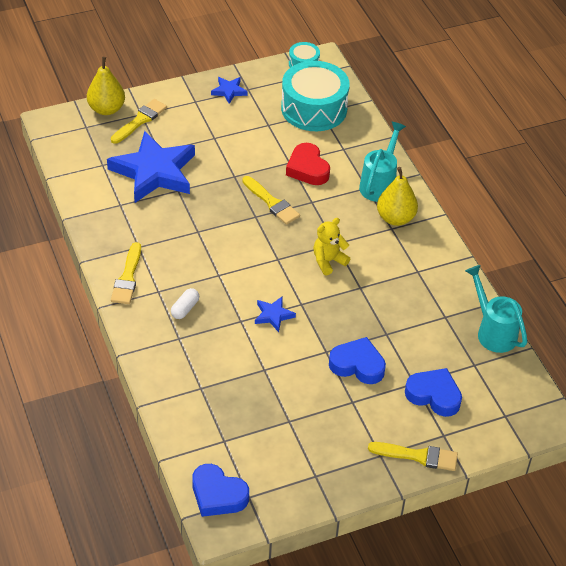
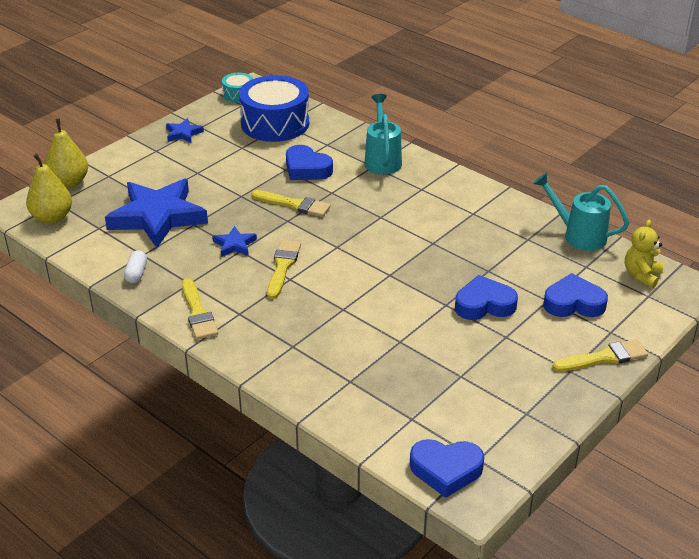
camera: 25 degrees left, 10 degrees down
(140, 120) = (111, 181): yellow brush -> yellow brush (282, 266)
(185, 309) = (279, 318): white capsule -> white capsule (136, 273)
(273, 315) = (371, 293): blue star -> blue star (234, 245)
(307, 169) = (306, 169): red heart -> blue heart
(314, 108) = (275, 123): turquoise drum -> blue drum
(328, 261) = (386, 232): yellow teddy bear -> yellow teddy bear (641, 275)
(395, 218) = (418, 180): yellow pear -> yellow pear (52, 217)

